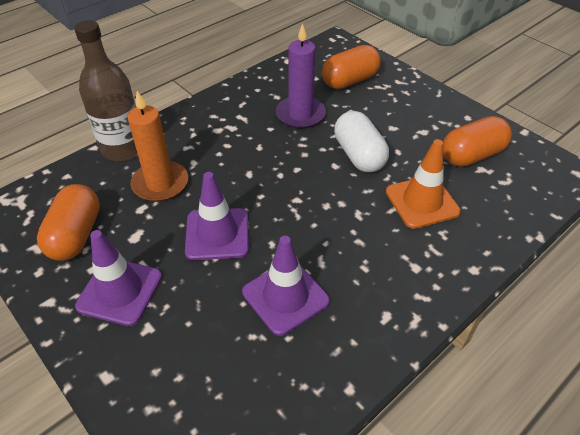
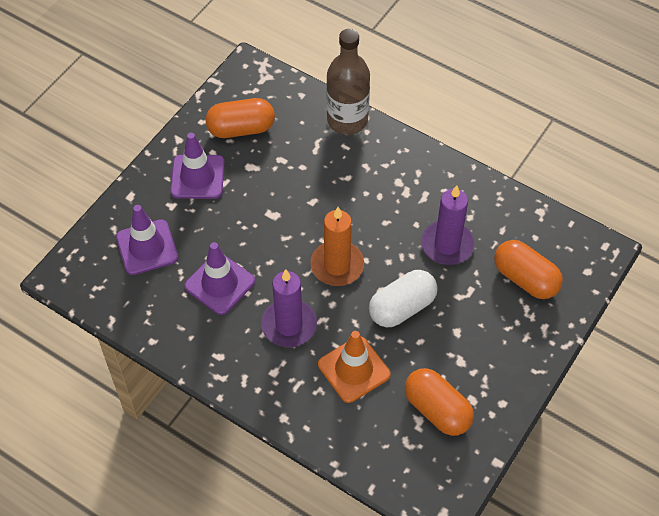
camera: 75 degrees right, 10 degrees up
(160, 184) = (313, 162): orange candle -> orange candle (337, 265)
(217, 234) = (269, 221): purple traffic cone -> purple traffic cone (147, 247)
(358, 242) = (289, 325): none -> purple candle

